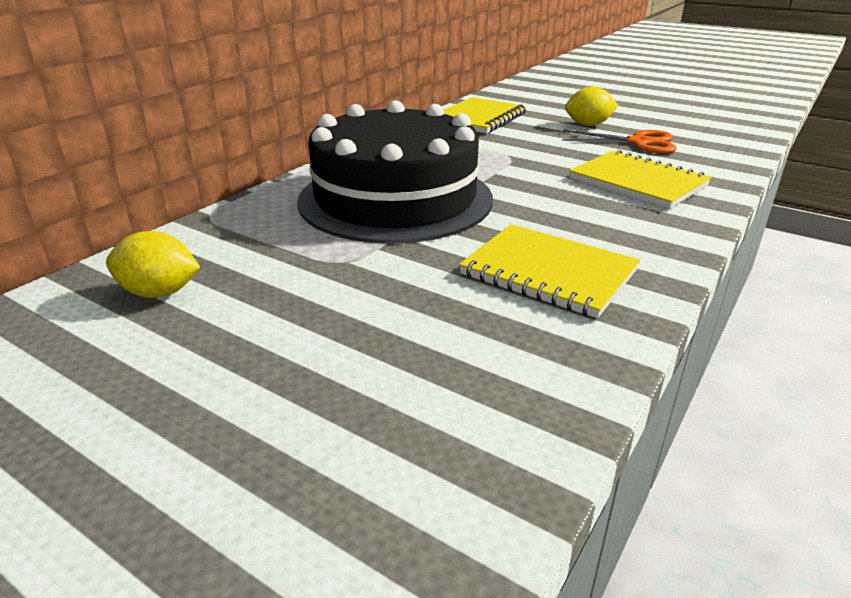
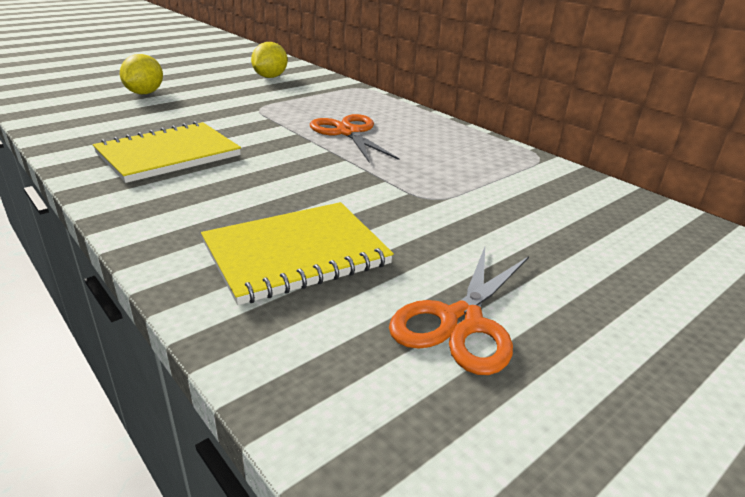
camera: 105 degrees right, 0 degrees up
(395, 199) = (348, 132): black cake -> orange scissors
(479, 118) = (611, 214): yellow notebook -> none
(588, 125) = (578, 303): yellow lemon -> yellow lemon (145, 93)

